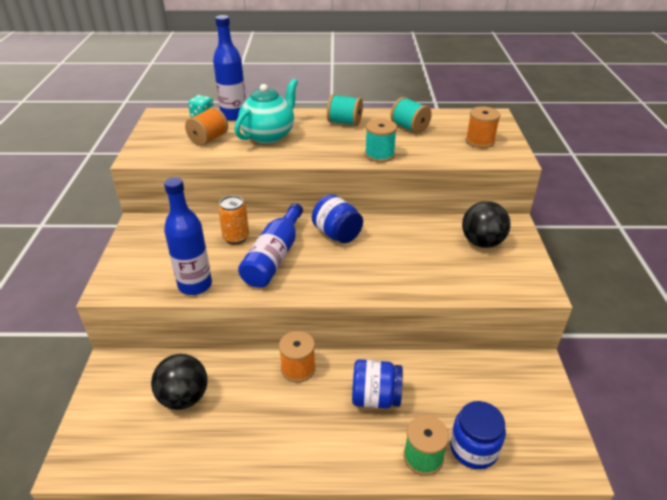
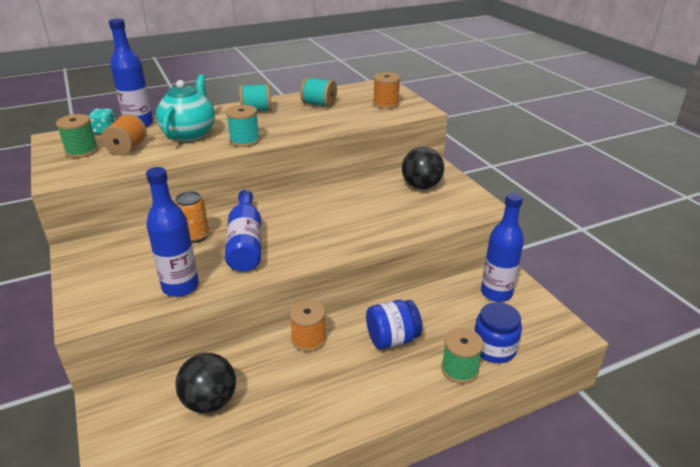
camera: 25 degrees left, 5 degrees down
(172, 133) = (82, 151): none -> green spool
(337, 234) = (293, 210): blue jar -> none
(379, 155) = (308, 129): turquoise spool -> turquoise spool (244, 140)
(515, 386) = (496, 293): none -> blue bottle

